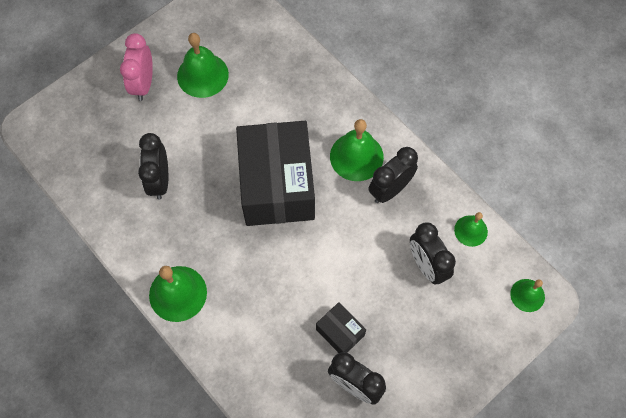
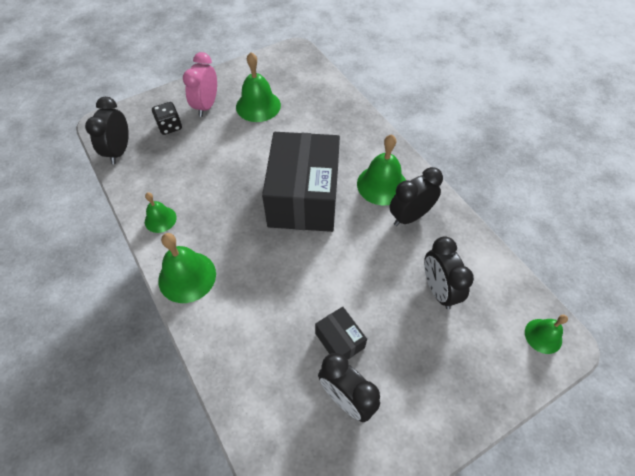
camera: 10 degrees right, 10 degrees down
(109, 118) = (170, 126): none -> black dice
(159, 181) = (198, 179): black clock -> black clock (119, 151)
(471, 230) = (486, 264): green bell -> green bell (160, 219)

